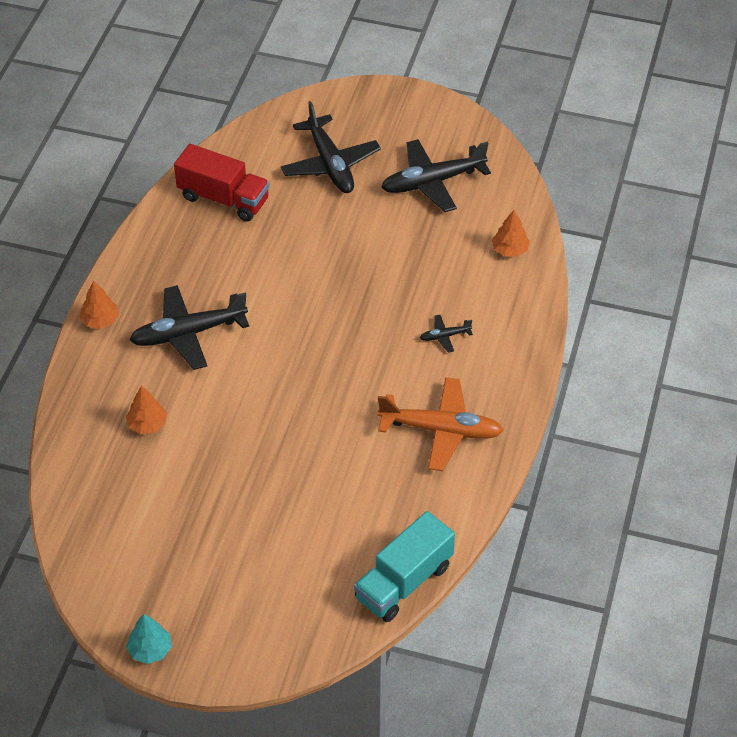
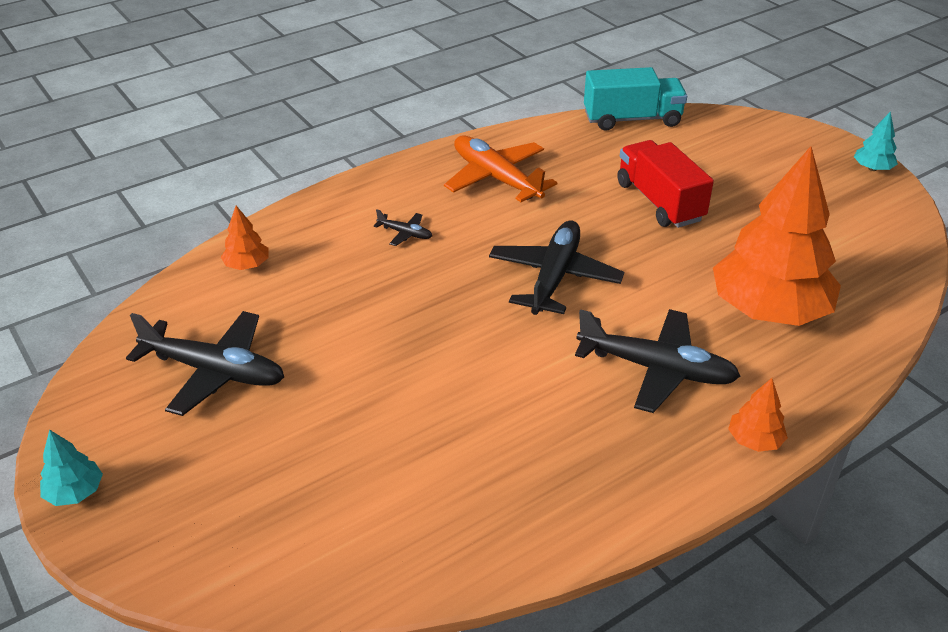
camera: 140 degrees left, 10 degrees down
(147, 424) = (768, 310): orange tree -> orange tree, size x2.46
(223, 199) = (467, 506): red truck -> red truck (659, 202)
(330, 164) = (288, 467): black plane -> black plane (554, 277)
(413, 98) = (75, 492): none -> turquoise tree

